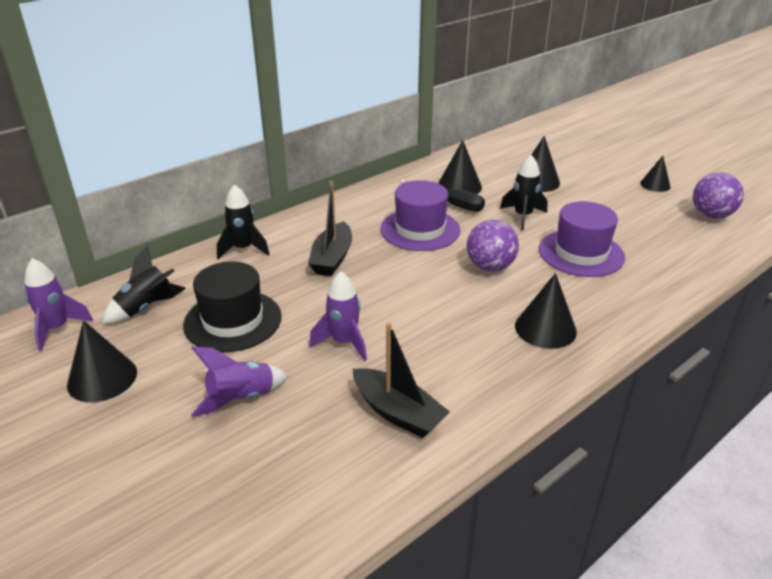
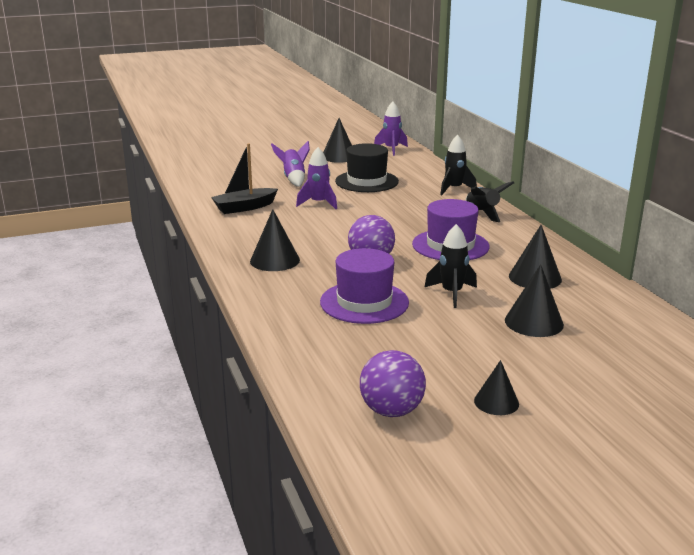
camera: 110 degrees right, 10 degrees down
(146, 308) = (397, 165): black rocket -> black rocket (482, 213)
(332, 258) = (423, 211): black boat -> none
(450, 204) = (495, 266): black screwdriver -> none

